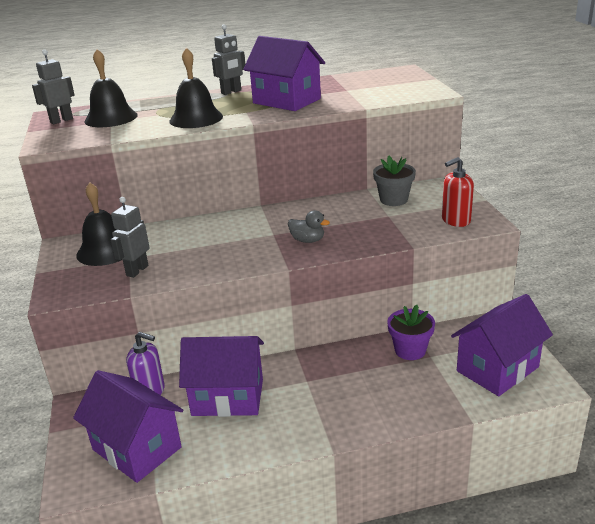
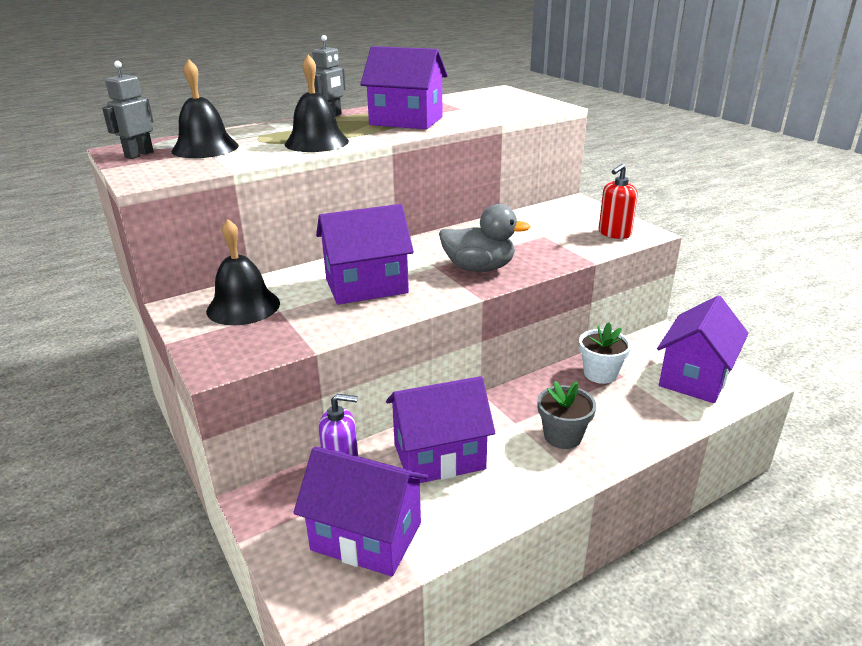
camera: 20 degrees left, 0 degrees up
(137, 270) = (302, 323): grey robot -> none
(206, 245) = (366, 286): none -> purple house
(307, 240) = (479, 268): grey duck -> grey duck, size x1.74
(393, 200) = (536, 221): grey flower pot -> grey flower pot (562, 436)
(410, 350) = (600, 374): purple flower pot -> white flower pot

